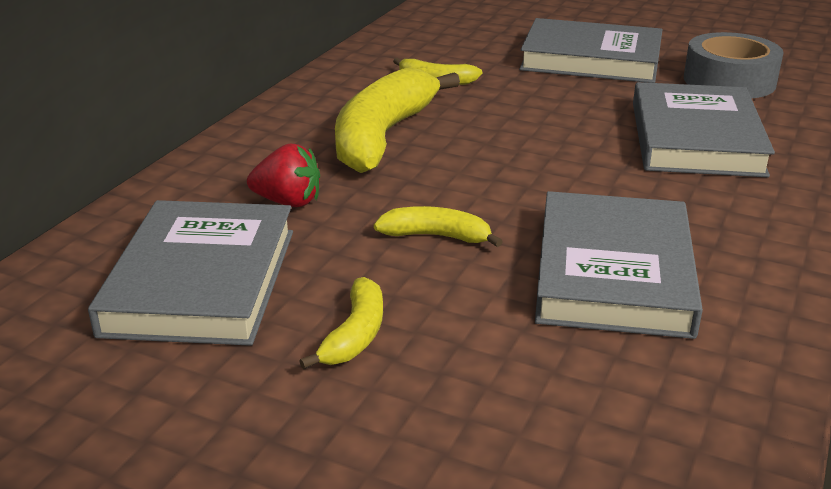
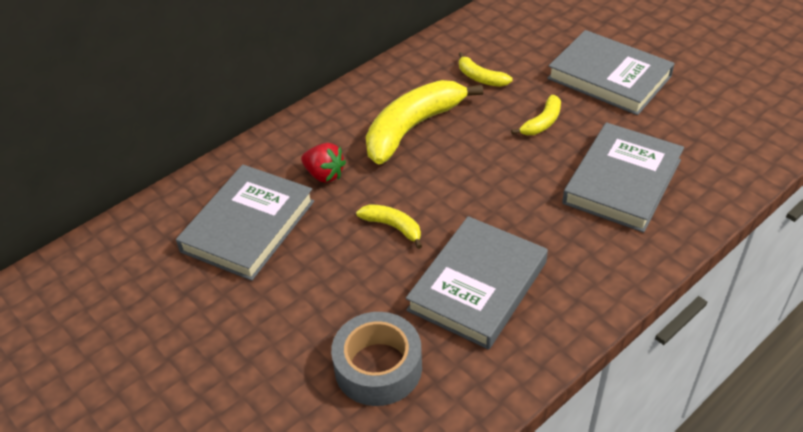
camera: 25 degrees right, 15 degrees up
(355, 335) = (307, 289): yellow banana -> yellow banana (542, 123)
(729, 81) = (697, 125): grey tape -> grey tape (378, 367)

